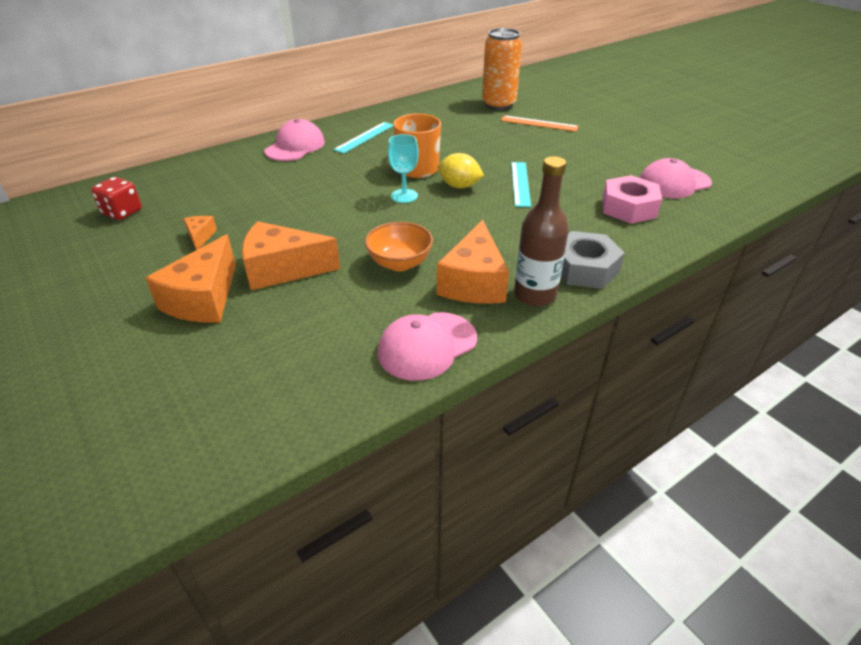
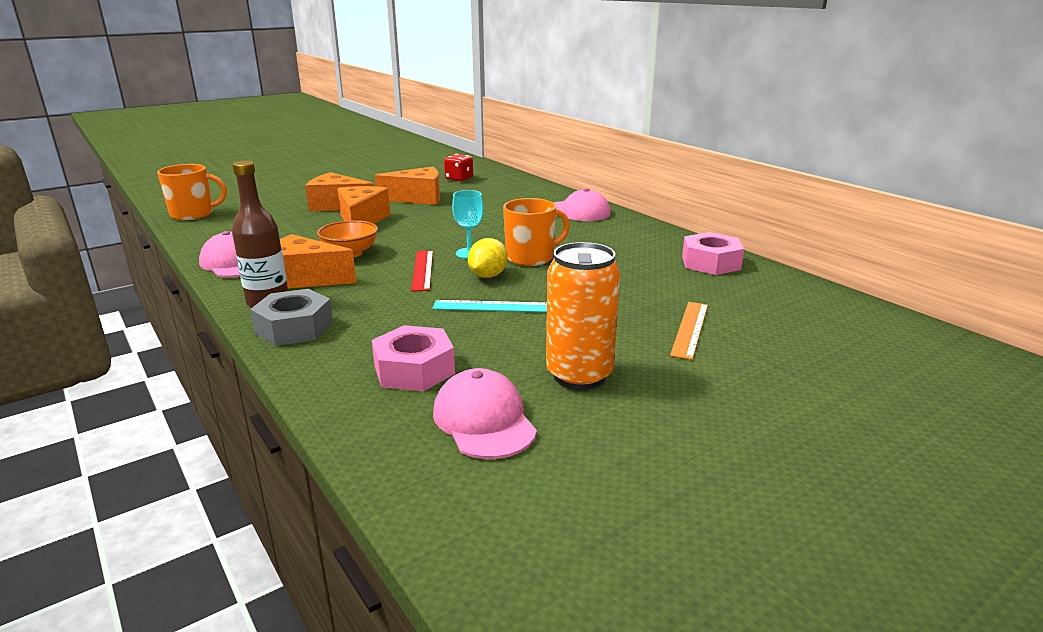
camera: 90 degrees right, 15 degrees down
(181, 462) = (193, 214): none -> orange mug
(200, 237) = (418, 198): orange cheese -> orange cheese, size x2.11
(365, 137) = (607, 235): turquoise ruler -> none
(430, 108) = (710, 263): none -> pink nut
(447, 217) = (422, 270): none -> red ruler
(498, 105) = (751, 304): orange can -> orange can (579, 375)

